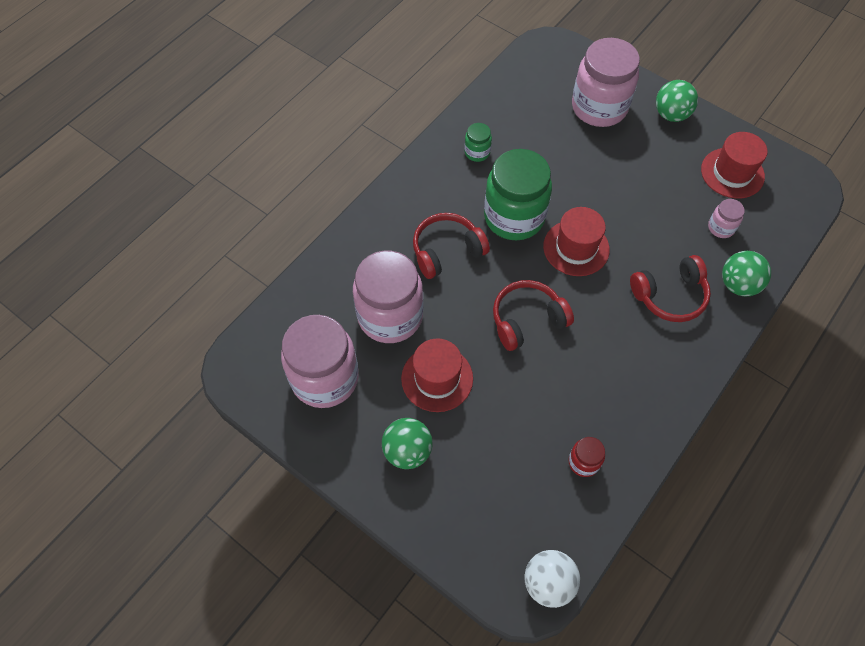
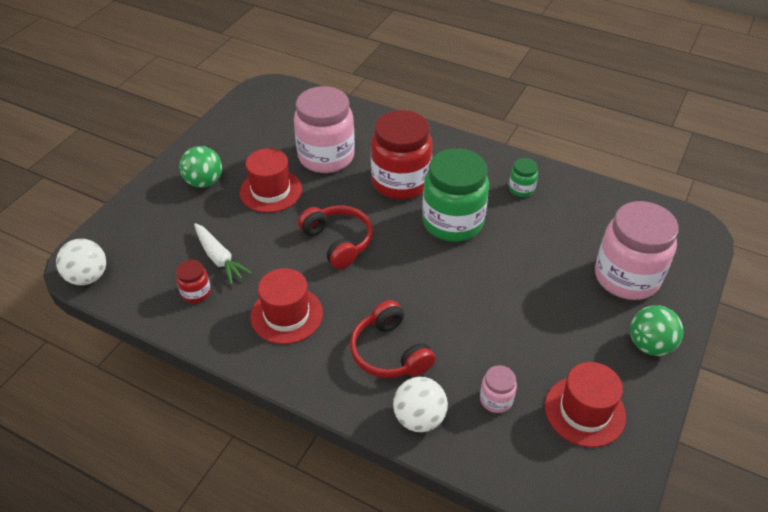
camera: 80 degrees right, 15 degrees down
(325, 378) = (264, 130): pink jar -> none
(447, 251) = (400, 182): red headphones -> red jar
(536, 437) = (219, 258): none -> white carrot
(576, 248) = (429, 271): red hat -> red hat (286, 315)
(738, 285) = (419, 418): green ball -> white ball

